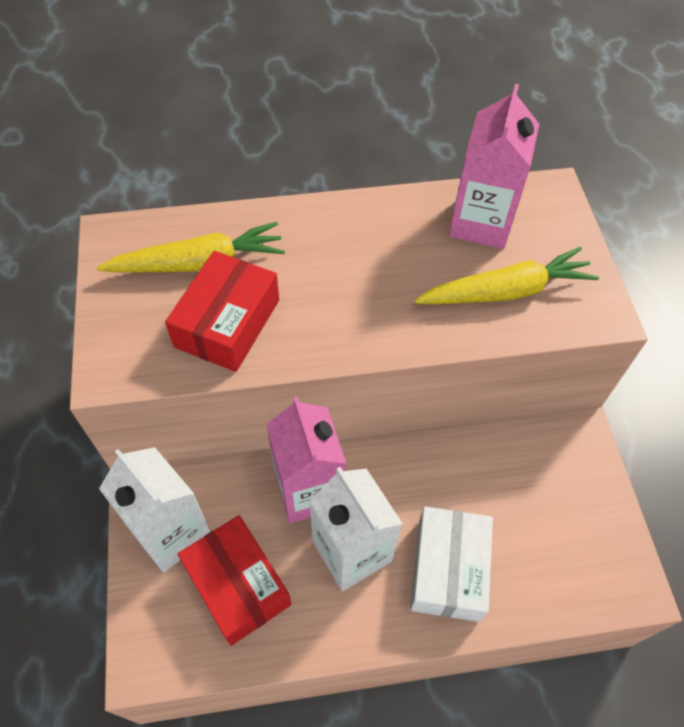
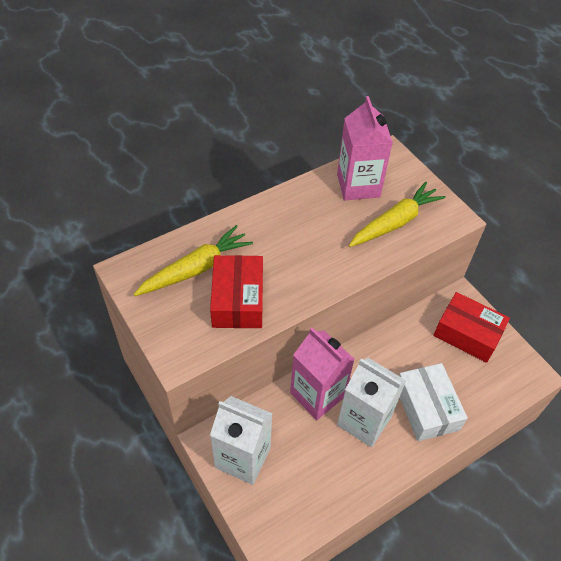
camera: 25 degrees left, 5 degrees down
(237, 585) = (304, 471): red box -> red box (467, 334)

